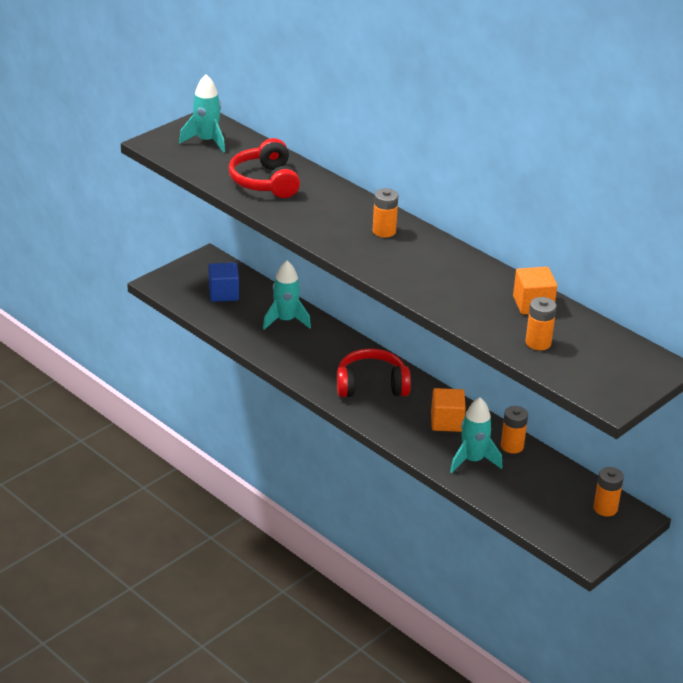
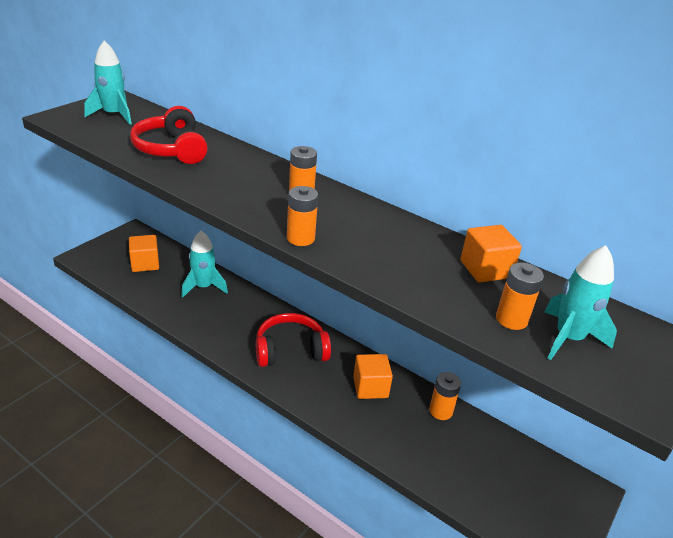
camera: 10 degrees left, 0 degrees up
(223, 293) = (145, 264): blue cube -> orange cube
(473, 460) = (405, 433): turquoise rocket -> turquoise rocket (568, 338)
(605, 508) = (556, 484): orange battery -> orange battery (300, 238)

